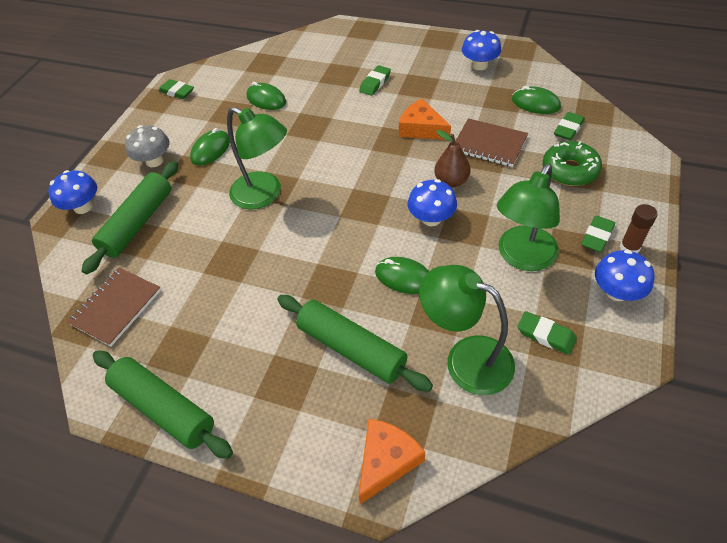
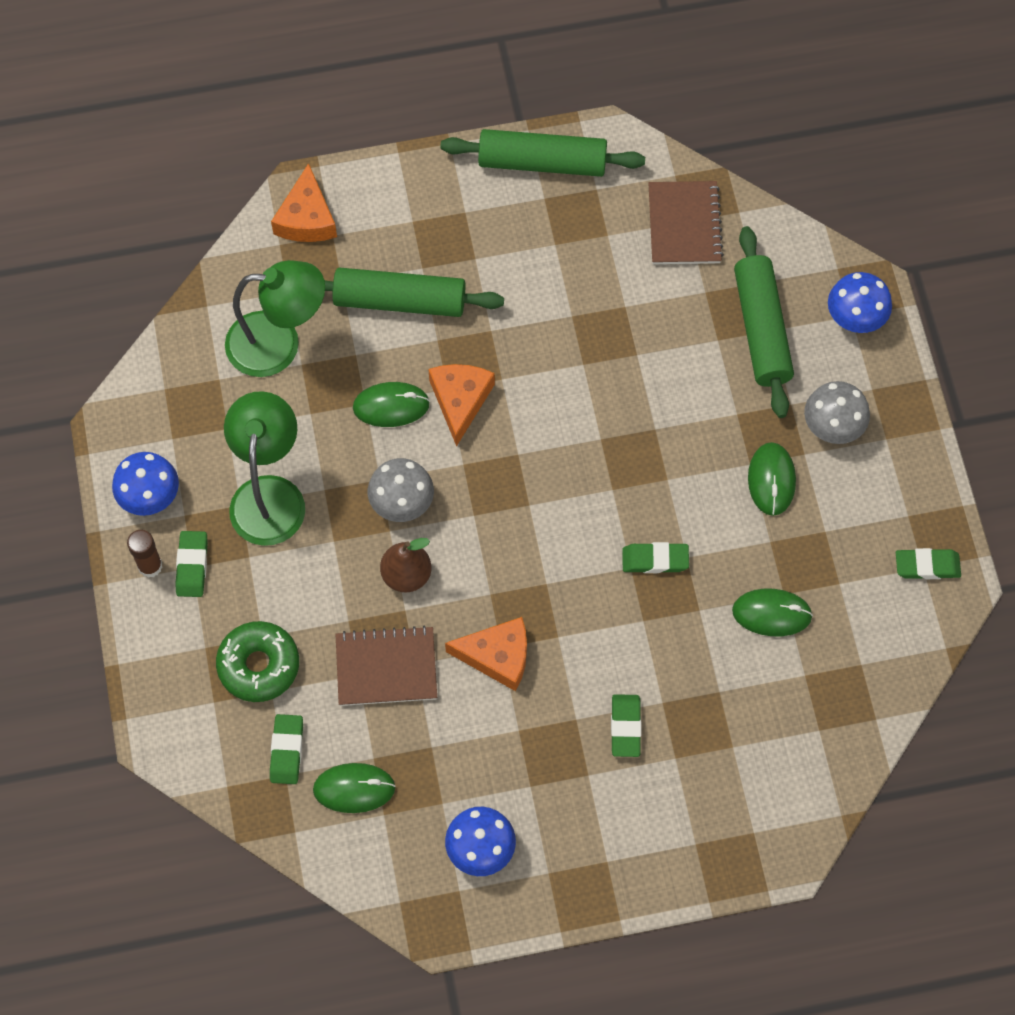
camera: 145 degrees right, 15 degrees up
(264, 195) = (636, 441): green lamp -> none
(354, 261) = (460, 401): none -> orange cheese
(431, 218) = (402, 502): blue mushroom -> grey mushroom
(545, 335) = (208, 407): green eraser -> green eraser (655, 560)

